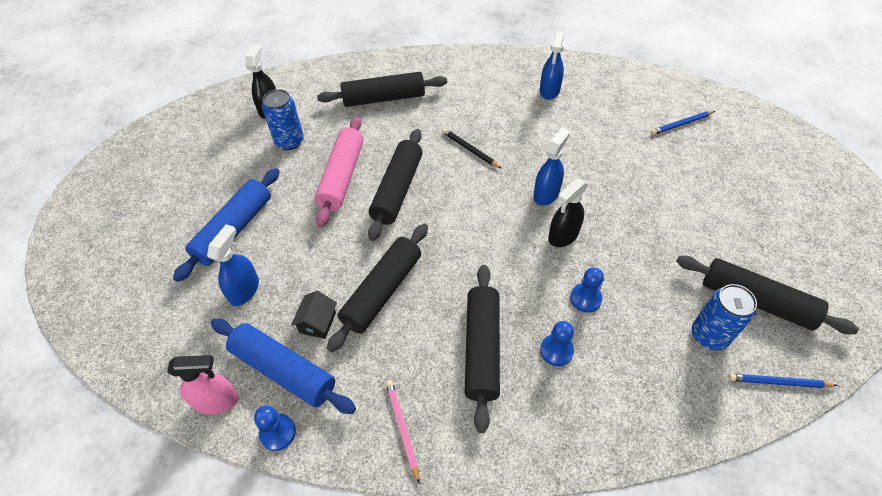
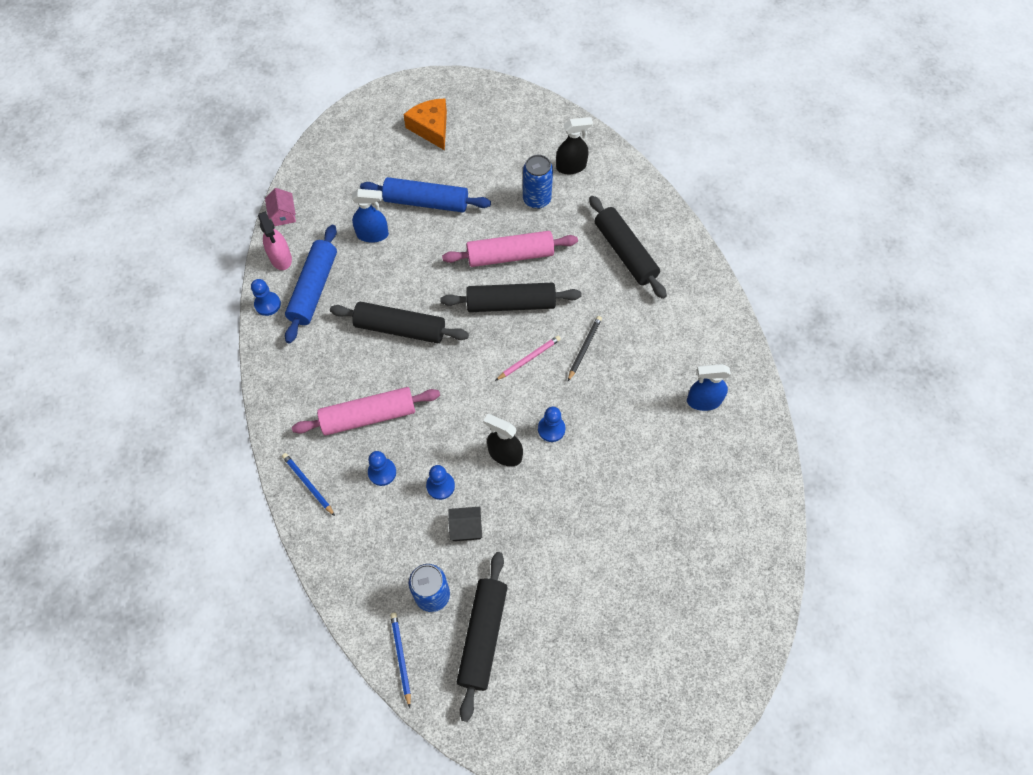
camera: 70 degrees right, 10 degrees up
(141, 203) = (431, 128): none -> orange cheese
(152, 383) = (283, 215): none -> pink house
(317, 322) = (359, 294): black house -> black house (466, 528)
(402, 428) = (289, 381): pink pencil -> pink pencil (529, 359)
(481, 349) = (368, 416): black rolling pin -> pink rolling pin
(546, 194) = (551, 429): blue spray bottle -> blue pawn
(681, 124) = (706, 546): blue pencil -> blue pencil (308, 484)

